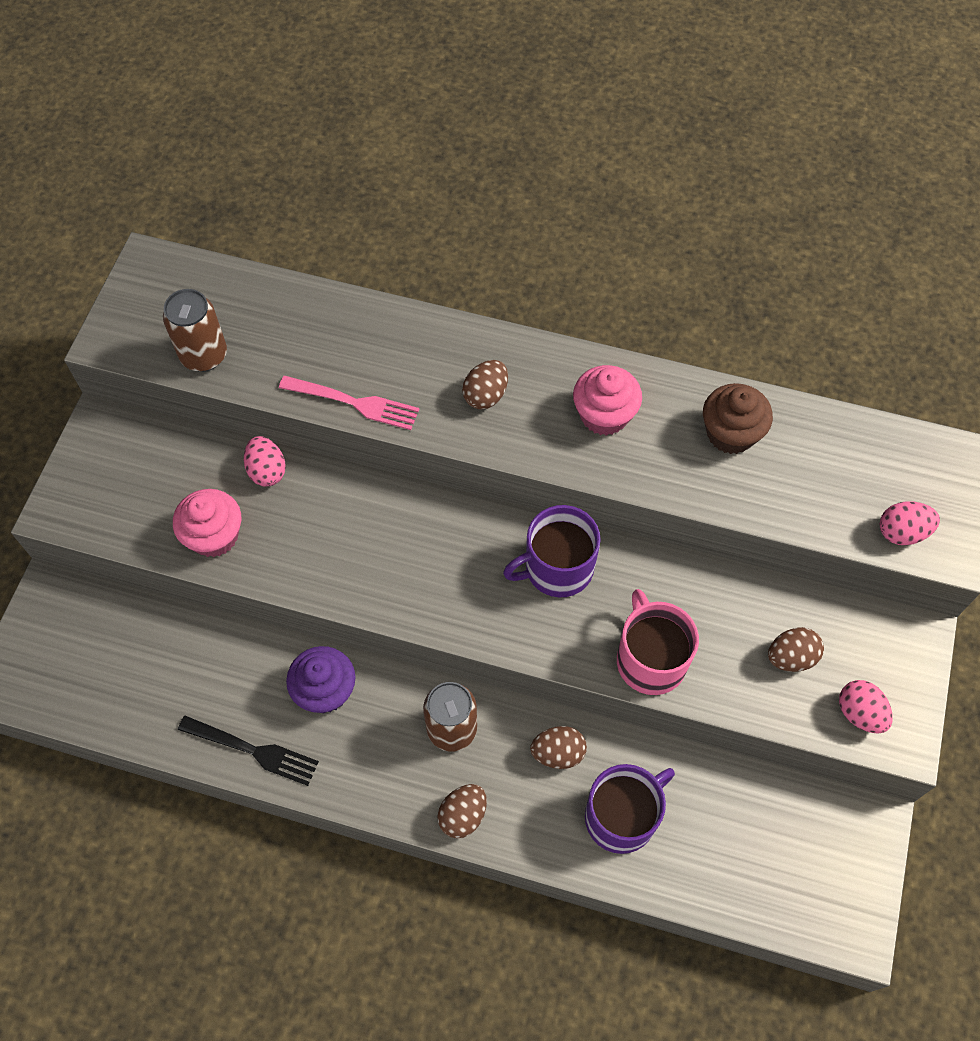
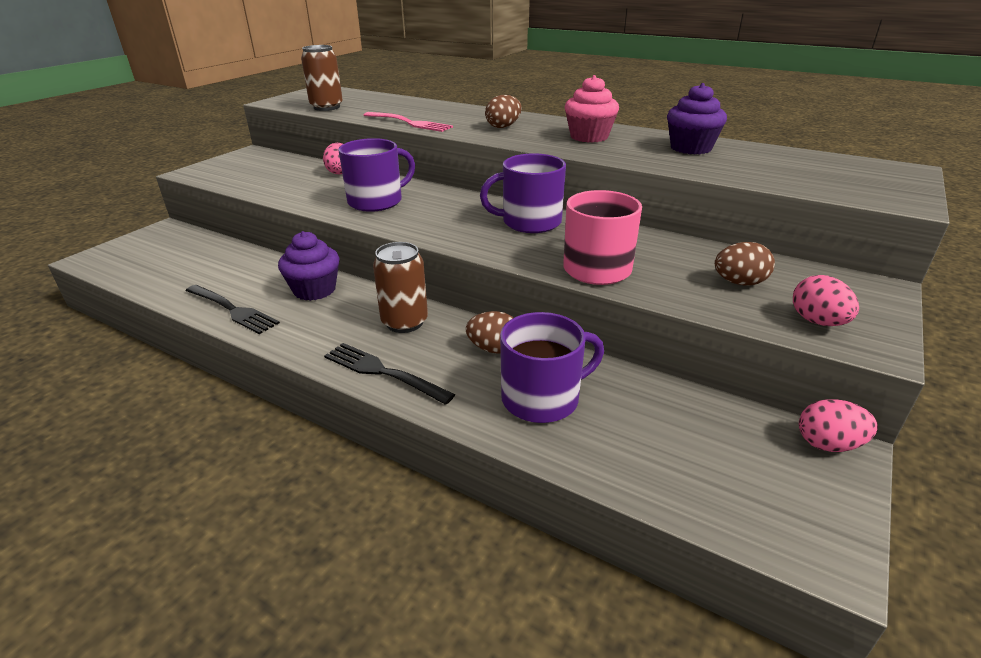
camera: 15 degrees right, 30 degrees down
(214, 536) = (283, 188): pink cupcake -> none
(356, 550) = (377, 201): none -> purple mug
(463, 815) = (383, 372): brown egg -> black fork
(730, 433) = (690, 148): brown cupcake -> purple cupcake
(902, 532) = (853, 190): pink egg -> pink egg (828, 444)

